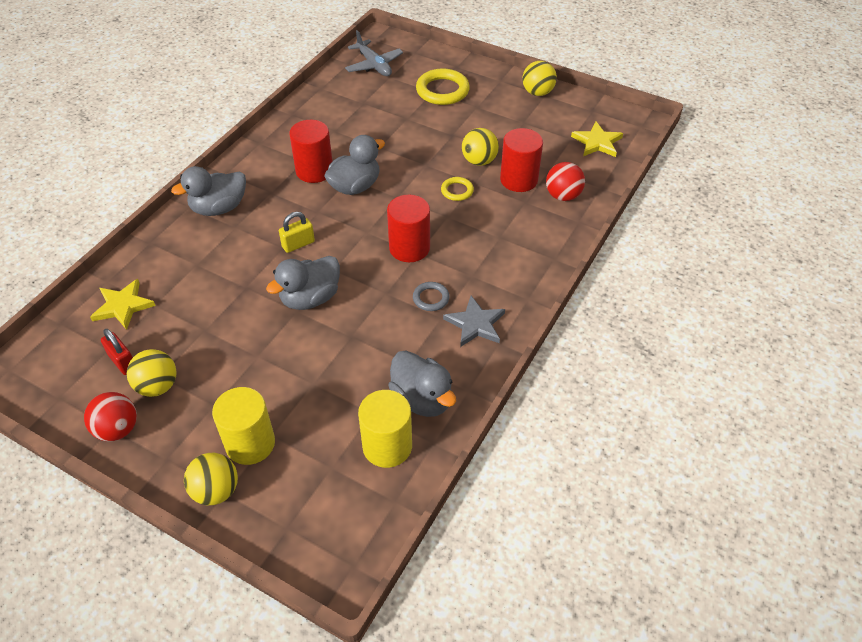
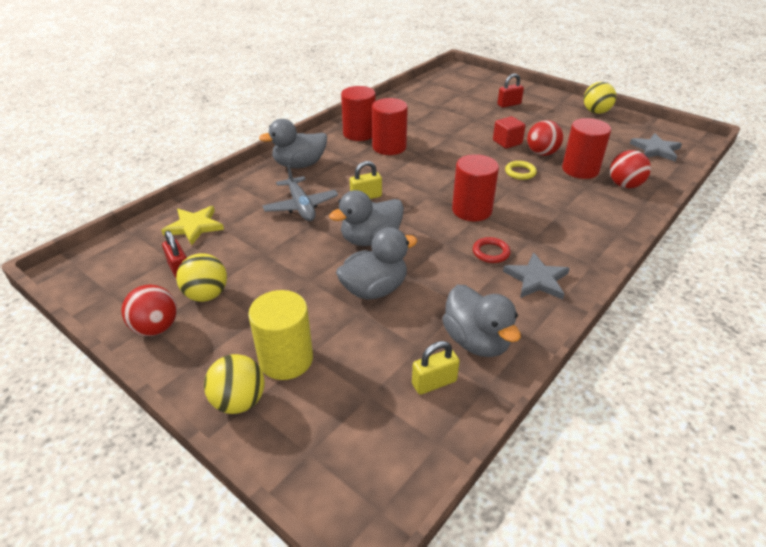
camera: 10 degrees right, 10 degrees down
(278, 154) = (359, 133): none -> red cylinder
(355, 186) = (424, 161): grey duck -> grey duck (374, 289)
(374, 65) = (450, 85): grey plane -> grey plane (301, 206)
(387, 446) = (434, 382): yellow cylinder -> yellow padlock
(431, 298) = (491, 252): grey ring -> red ring
(442, 90) = (509, 104): yellow ring -> red padlock
(442, 149) = (507, 142): none -> red cube
(479, 161) = (541, 153): yellow ball -> red ball
(597, 142) = (656, 150): yellow star -> grey star

